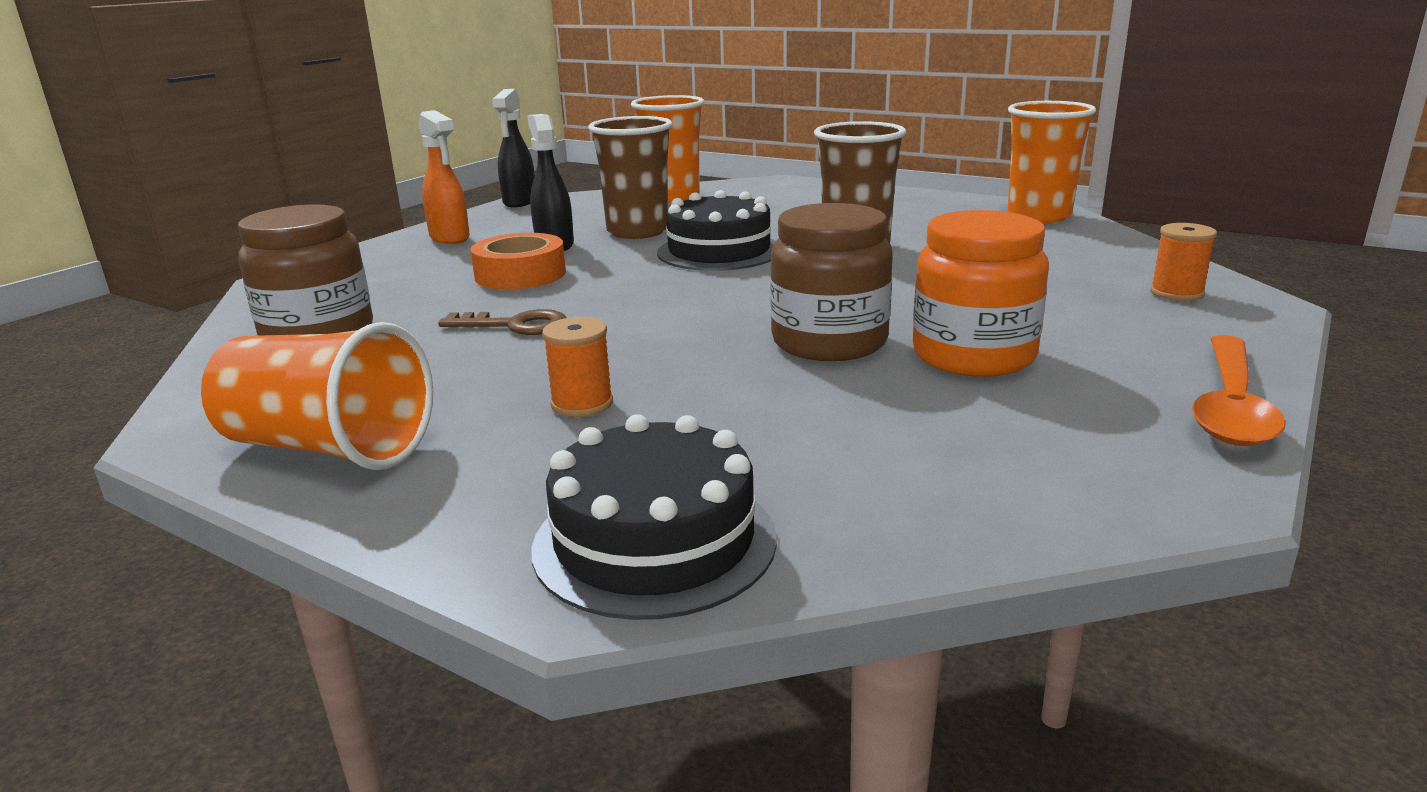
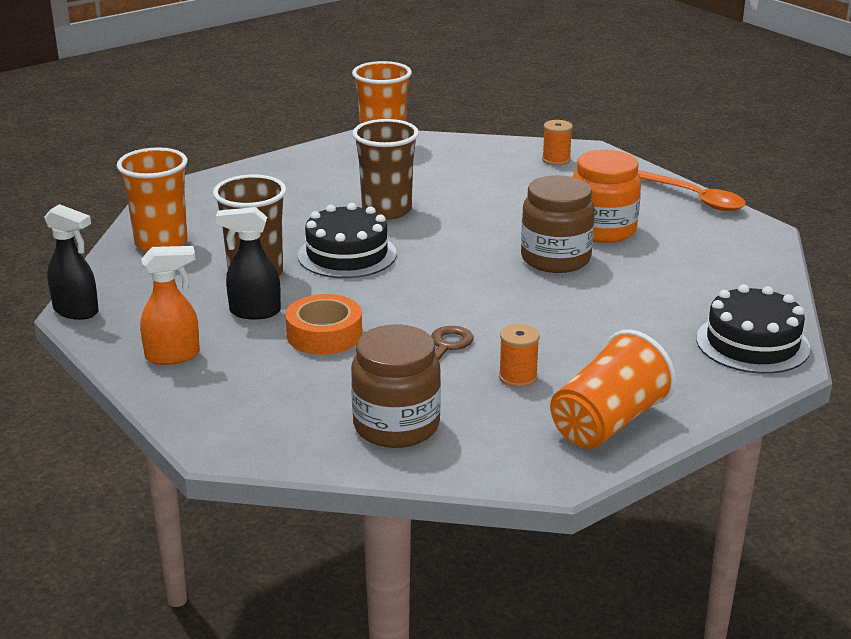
camera: 70 degrees left, 5 degrees up
(582, 404) = (594, 341): orange spool -> orange spool (518, 377)

